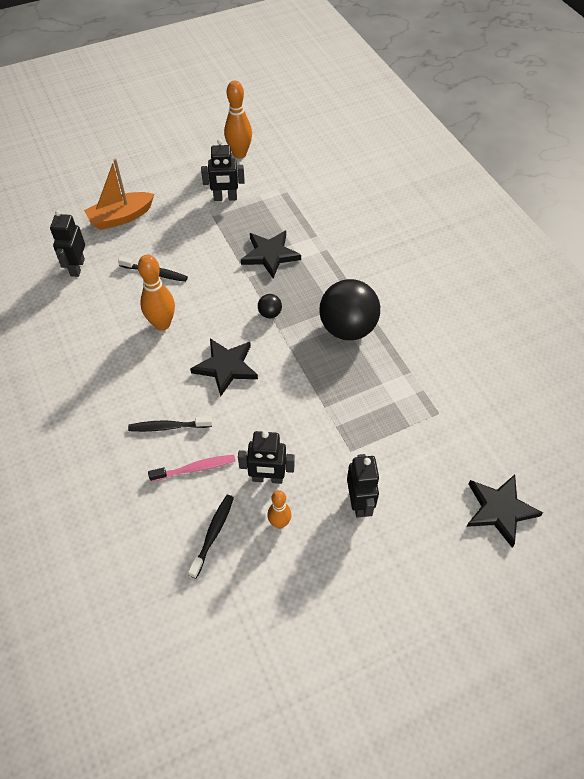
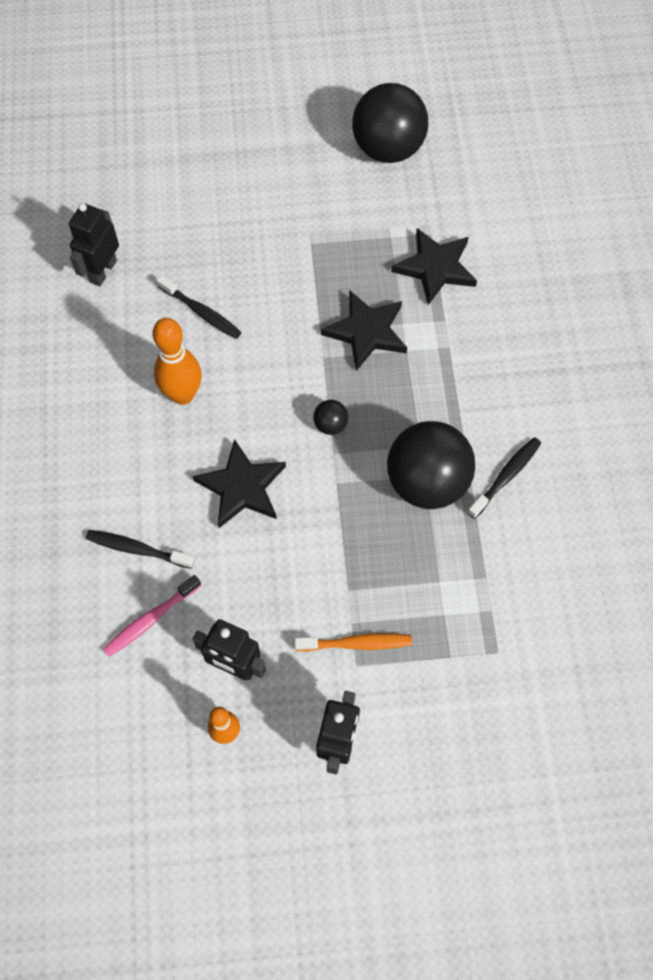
camera: 20 degrees right, 10 degrees up
(121, 217) = (186, 208): orange boat -> none
(195, 468) = (150, 620): pink toothbrush -> pink toothbrush turned 135 degrees clockwise
(213, 534) = (139, 717): black toothbrush -> black toothbrush (506, 476)
(225, 198) = (340, 219): black robot -> none
(239, 154) = (388, 149): orange bowling pin -> black ball
(345, 437) = (356, 643): none -> orange toothbrush
(499, 510) = (517, 819): black star -> black star (435, 268)

